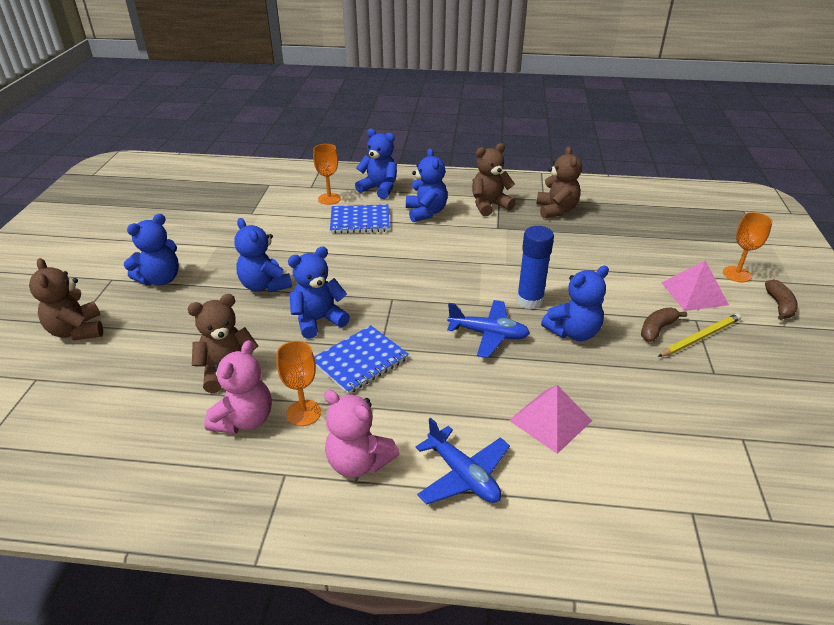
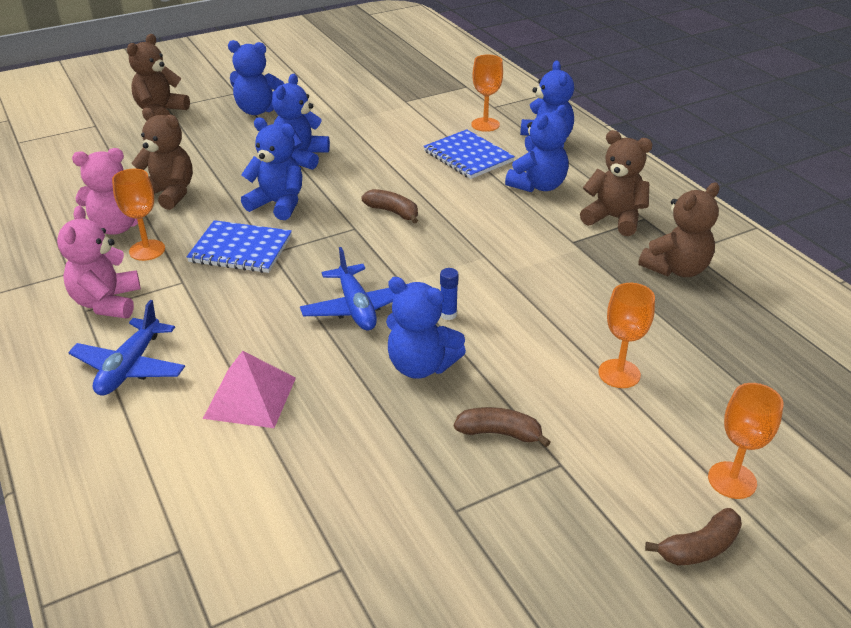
camera: 55 degrees right, 0 degrees up
(391, 275) = (393, 212): none -> brown banana
(529, 301) = (448, 314): blue glue stick -> blue glue stick, size x0.48
(633, 268) = (619, 373): none -> orange goblet
(694, 293) = (624, 447): pink pyramid -> none
(700, 337) = (523, 478): yellow pencil -> none

